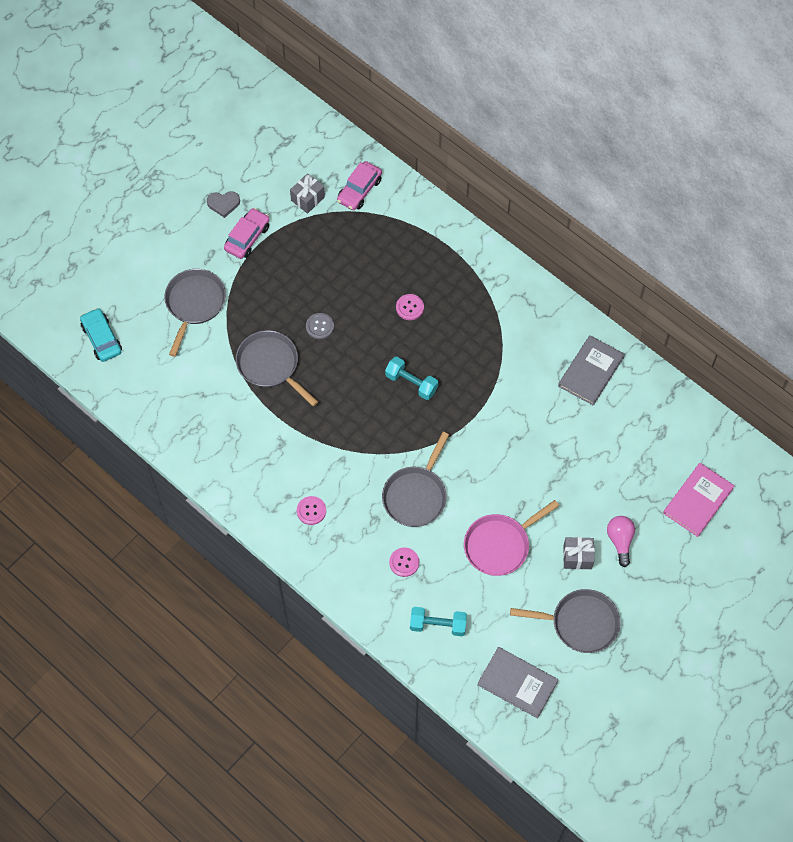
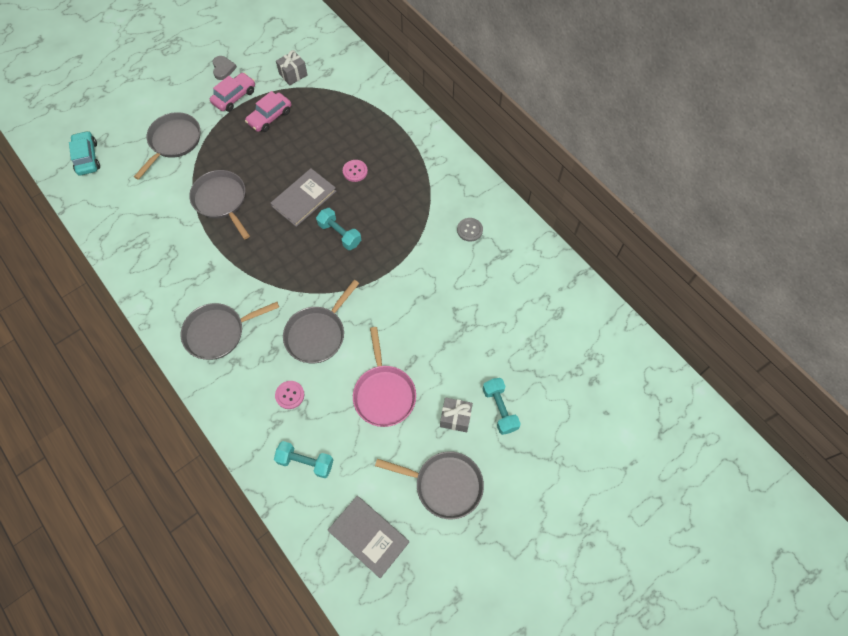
camera: 10 degrees right, 0 degrees up
(223, 204) = (223, 69): grey heart -> grey heart turned 105 degrees counterclockwise
(311, 511) = (218, 332): pink button -> grey pan
(320, 326) = (273, 175): grey button -> grey button (469, 230)
(359, 190) = (337, 74): pink car -> pink car (270, 117)
(500, 545) = (384, 393): pink pan -> pink pan turned 75 degrees counterclockwise
(591, 371) = (503, 249): grey book -> grey book (304, 198)
(620, 541) = (499, 409): pink light bulb -> turquoise dumbbell
(698, 500) = (582, 383): pink book -> none

